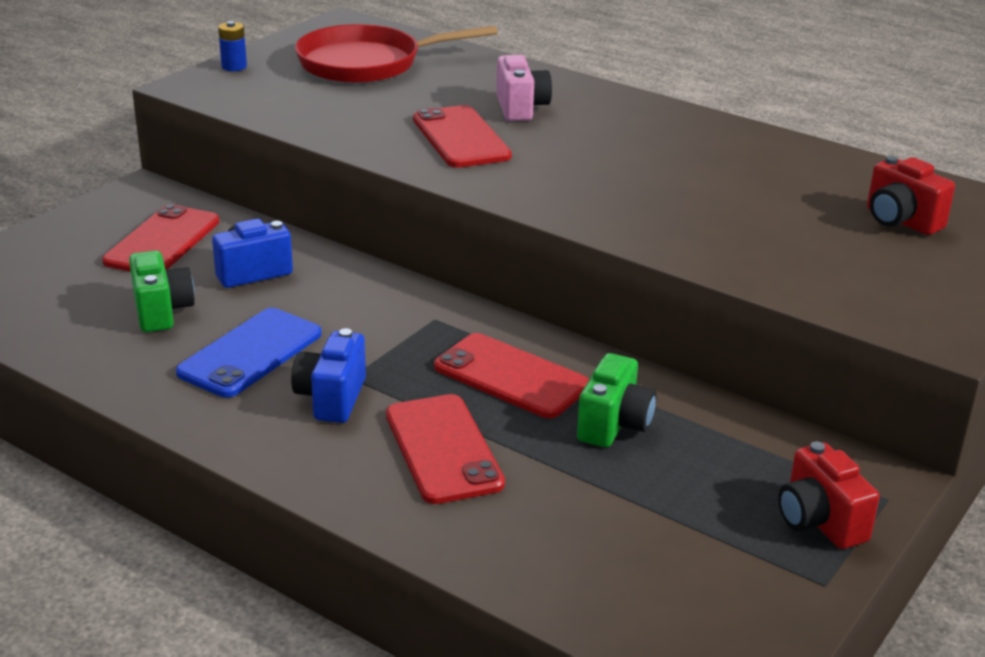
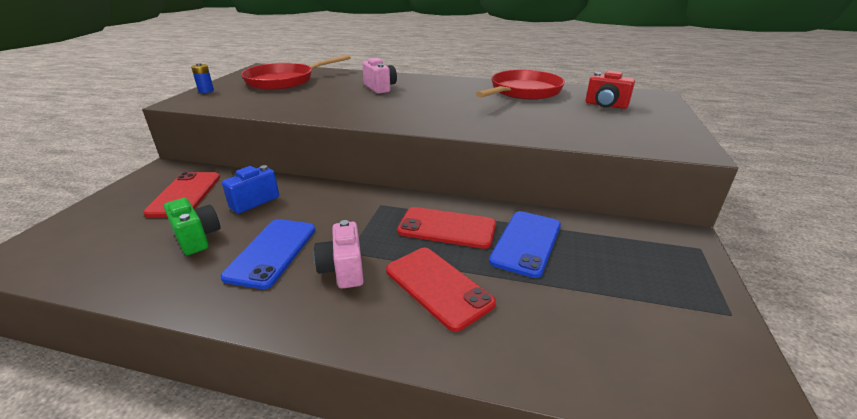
camera: 20 degrees left, 0 degrees up
(331, 398) = (343, 270): blue camera -> pink camera
(461, 138) = (358, 103): red phone -> none
(614, 425) = (526, 243): green camera -> blue phone
(775, 162) = (523, 92): none -> red pan
(819, 522) = (685, 272): red camera -> none

